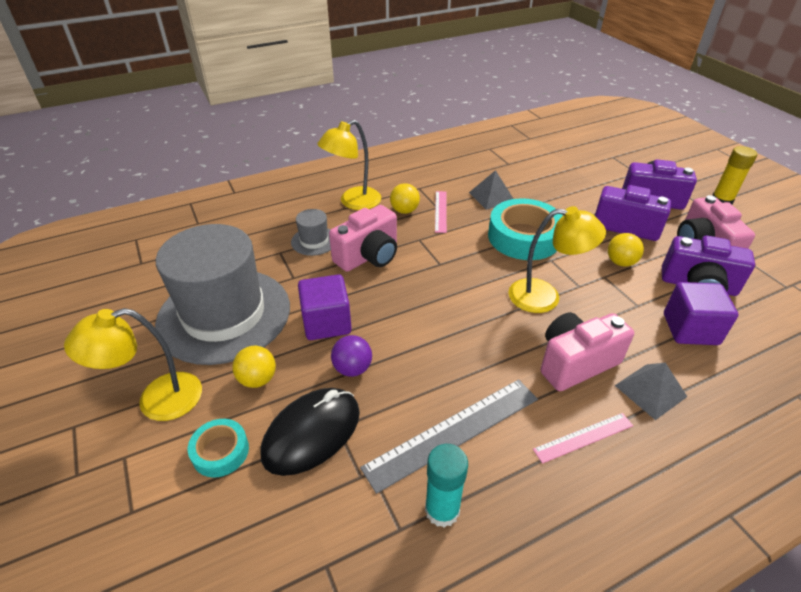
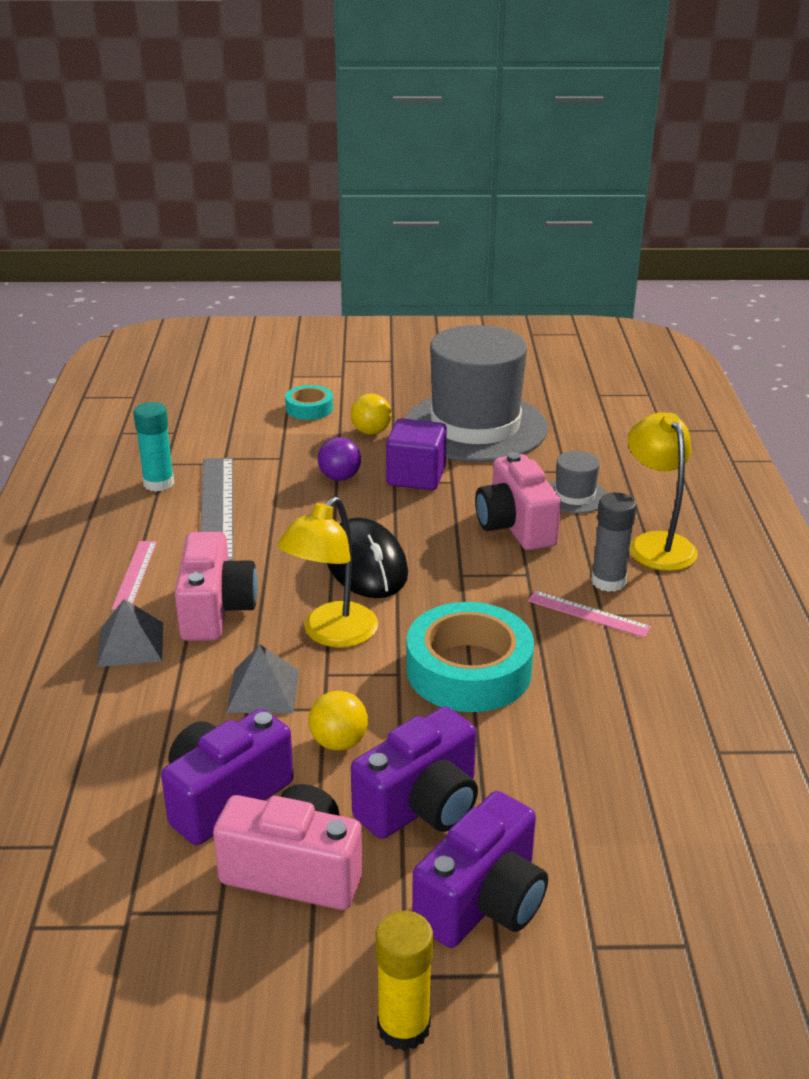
camera: 115 degrees right, 10 degrees down
(157, 400) = (388, 390): yellow lamp -> none
(312, 433) = (287, 445): black mouse -> black mouse (366, 565)
(404, 211) = (608, 581): yellow ball -> grey glue stick
(491, 197) = (603, 681): grey pyramid -> grey pyramid (263, 690)
(690, 329) = (167, 732): purple cube -> none

